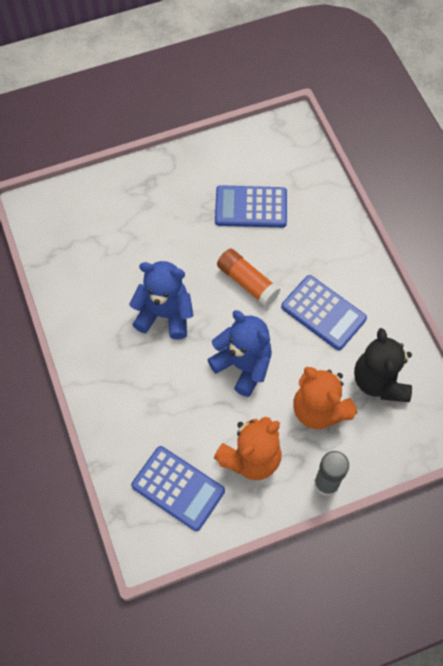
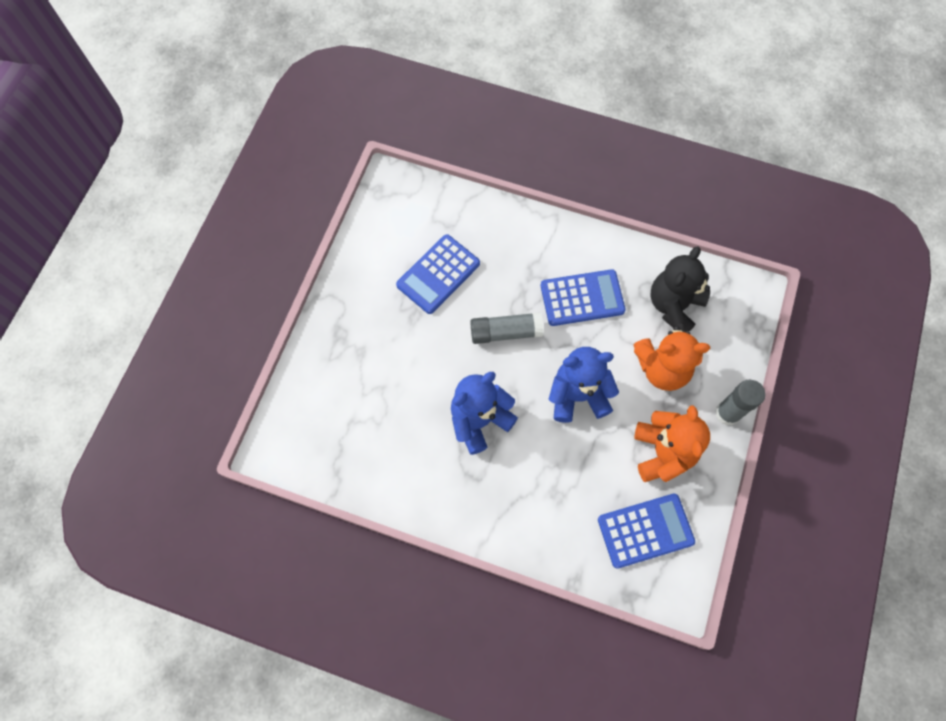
camera: 50 degrees left, 5 degrees up
(247, 282) = (506, 332): orange glue stick -> grey glue stick
(379, 381) = (674, 306): black teddy bear -> black teddy bear turned 90 degrees clockwise

